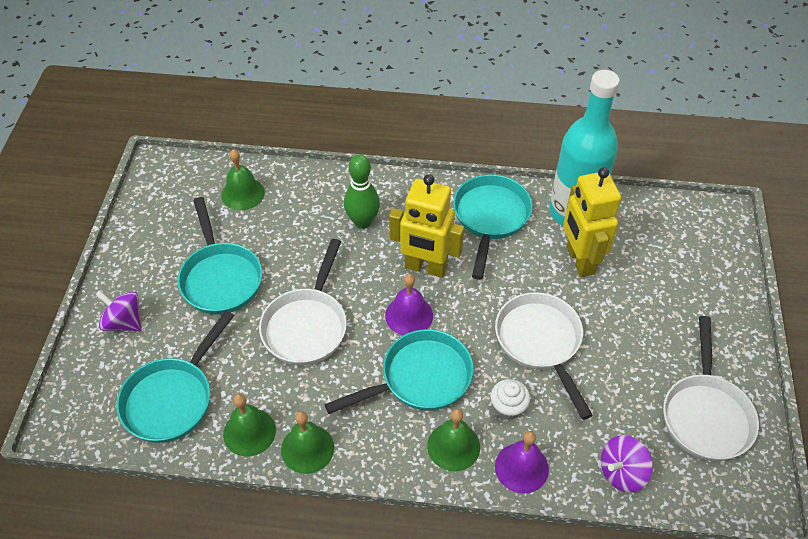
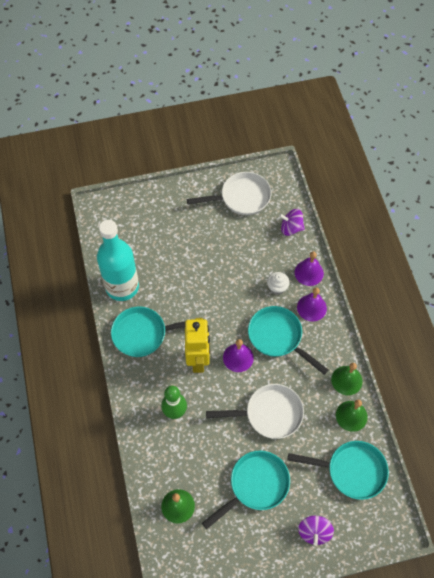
camera: 110 degrees left, 10 degrees up
(453, 446) = (311, 307): green bell -> purple bell
(540, 343) = (229, 282): white pan -> none
(579, 260) = (160, 275): yellow robot -> none
(622, 472) = (291, 228): purple spinning top -> purple spinning top turned 150 degrees clockwise

